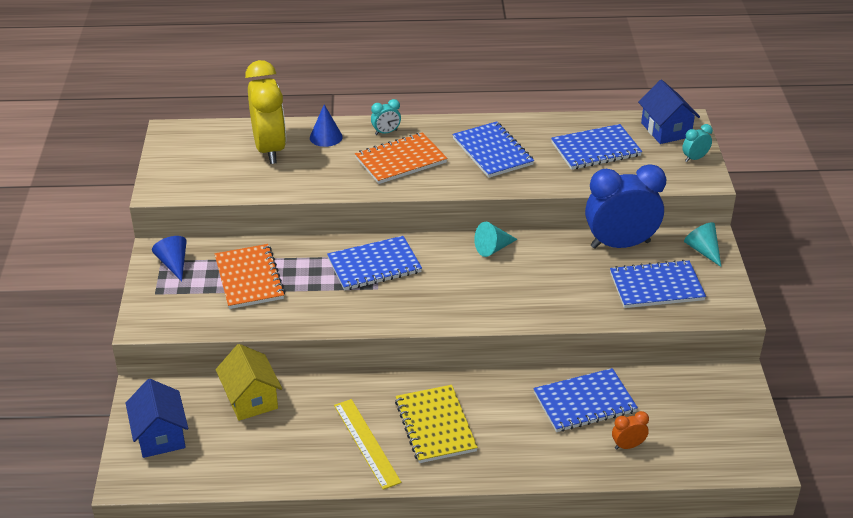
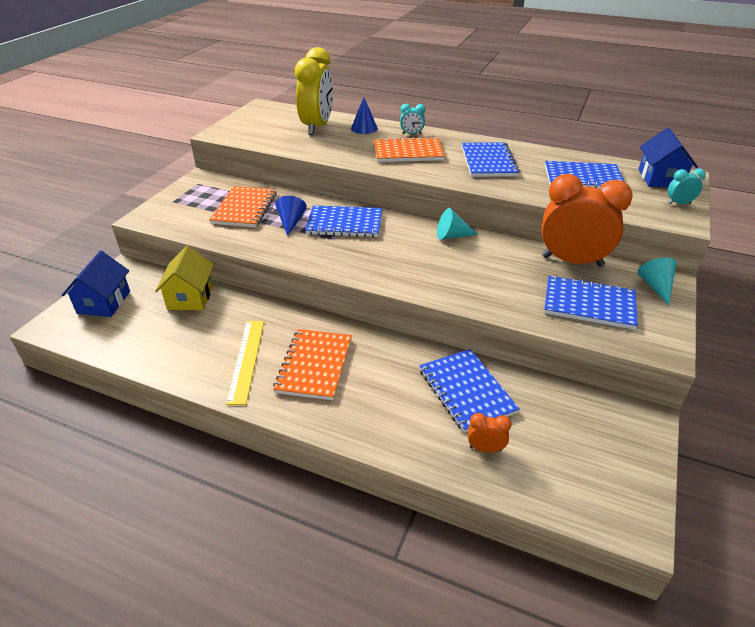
camera: 25 degrees right, 0 degrees up
(173, 264) = (203, 187): blue cone -> blue cone (291, 222)
(435, 426) = (314, 365): yellow notebook -> orange notebook
(584, 402) = (466, 391): blue notebook -> blue notebook turned 60 degrees clockwise
(620, 244) = (572, 261): blue clock -> orange clock

